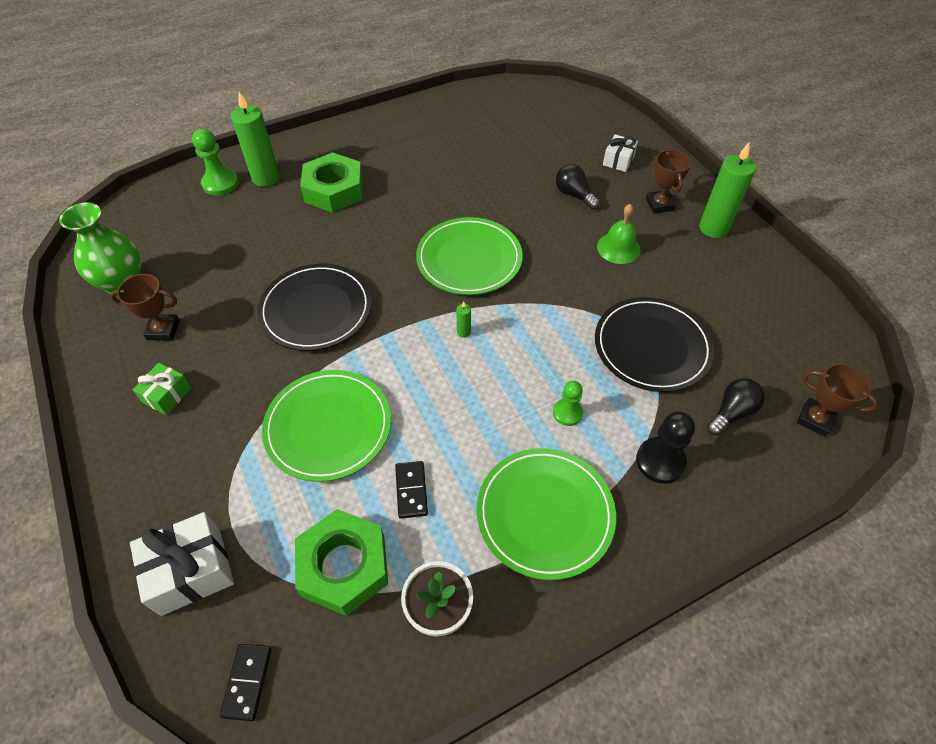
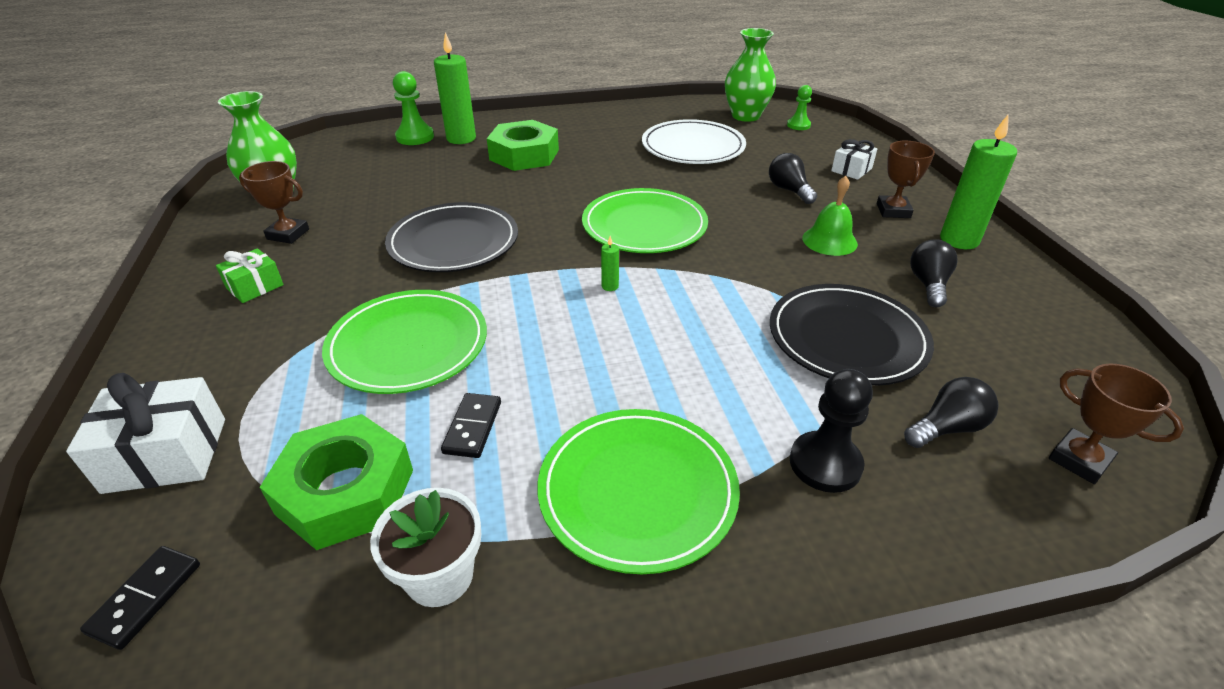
camera: 15 degrees right, 15 degrees down
(480, 154) = (693, 147): none -> white plate
(514, 104) = (745, 116): none -> green vase
(567, 413) = (710, 385): green pawn -> green pawn (798, 125)
(699, 281) = (928, 285): none -> black light bulb

